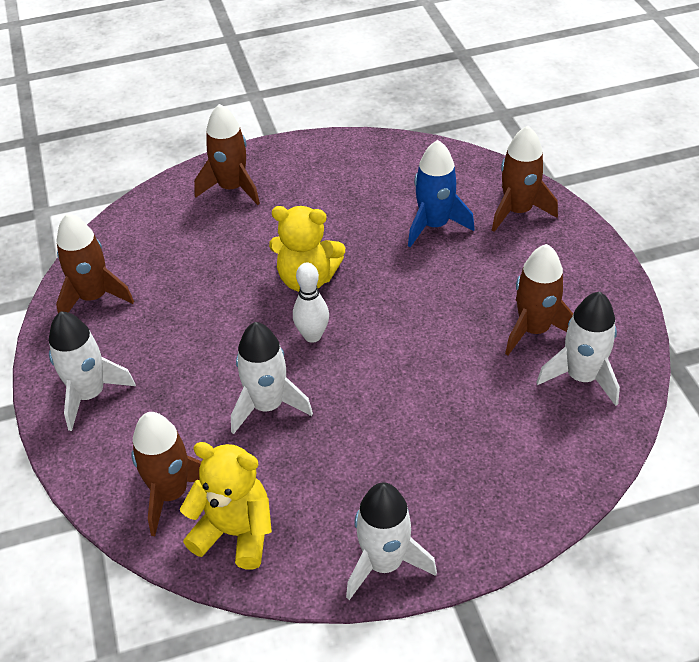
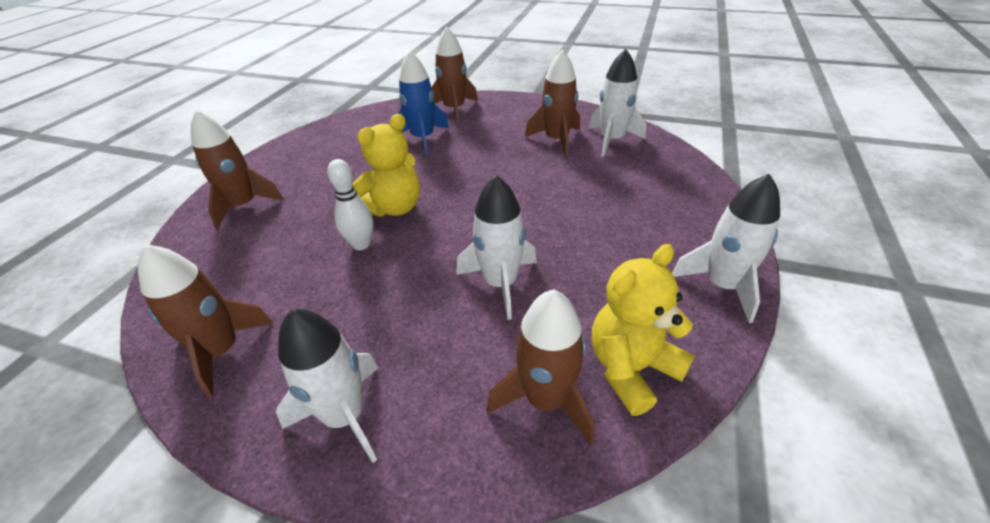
camera: 55 degrees left, 5 degrees down
(312, 336) = (454, 228): white bowling pin -> white bowling pin (361, 244)

